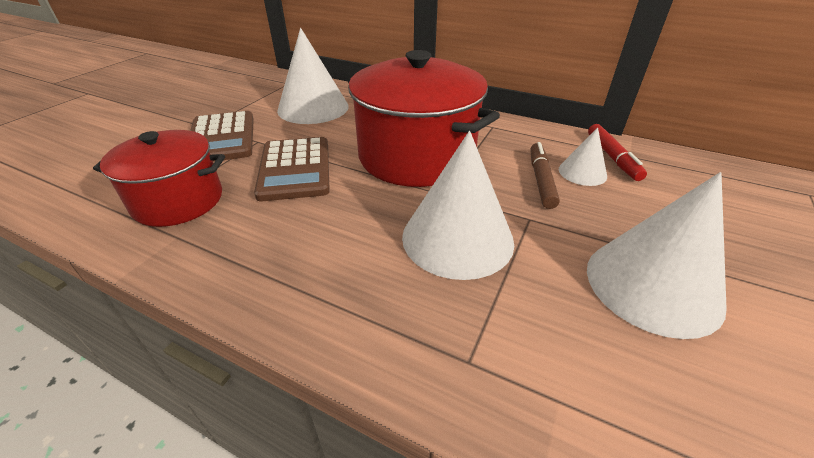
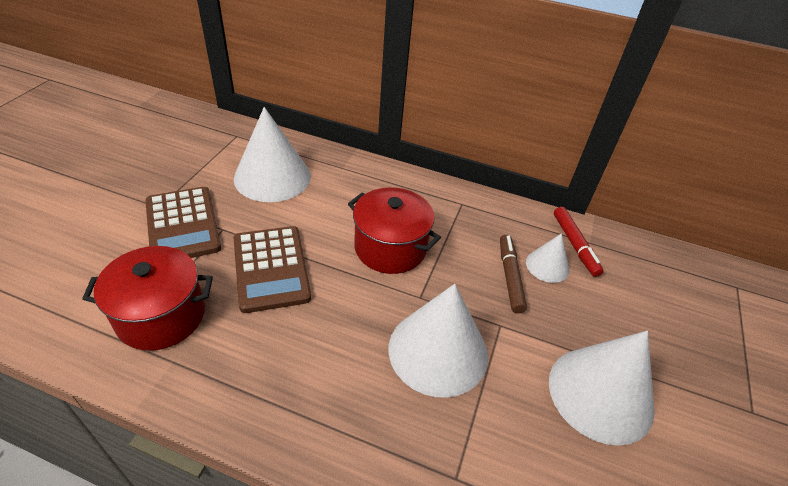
camera: 10 degrees left, 5 degrees up
(416, 156) = (390, 248): red pot -> red pot, size x0.63

